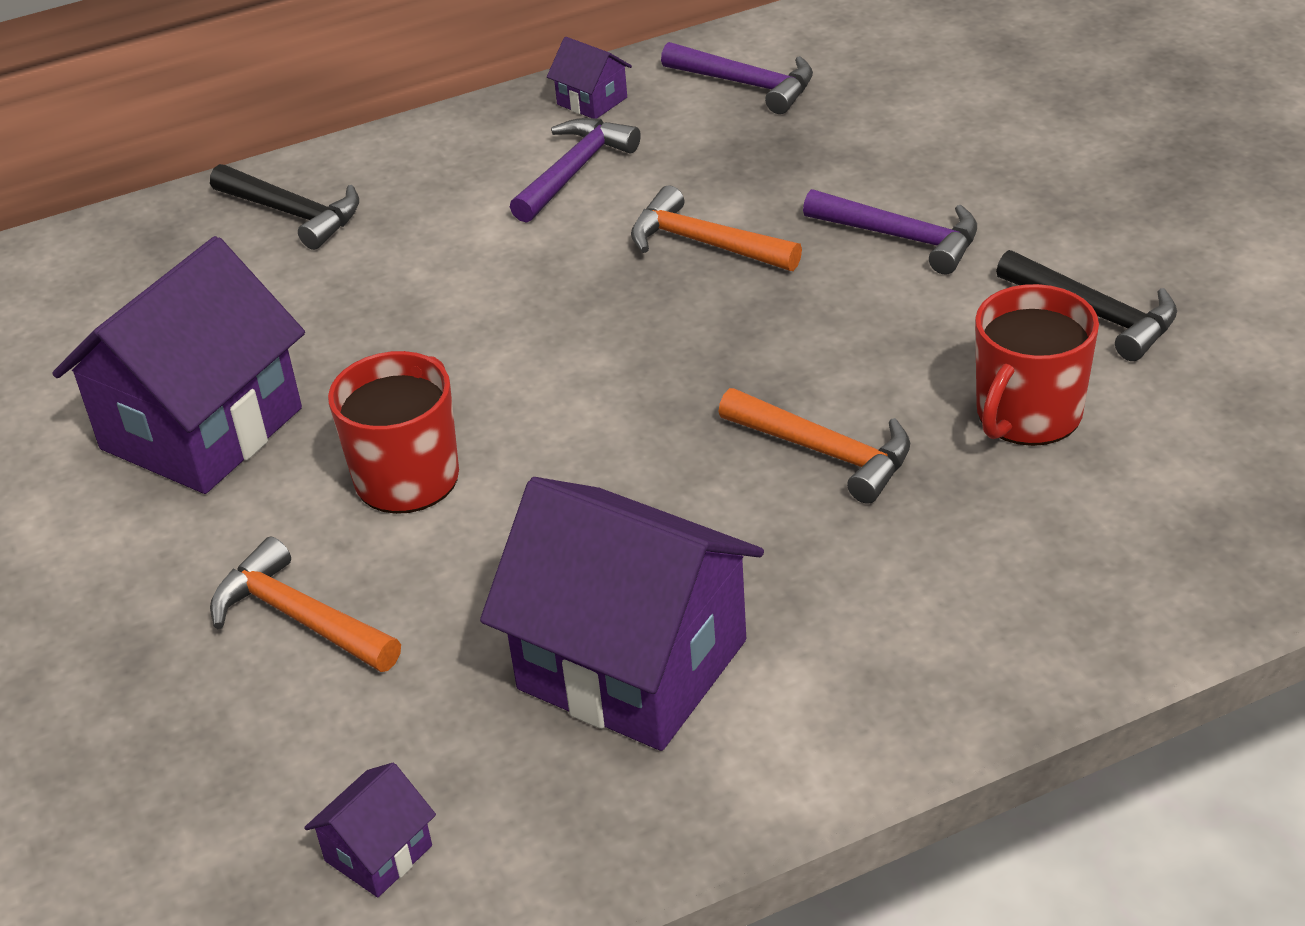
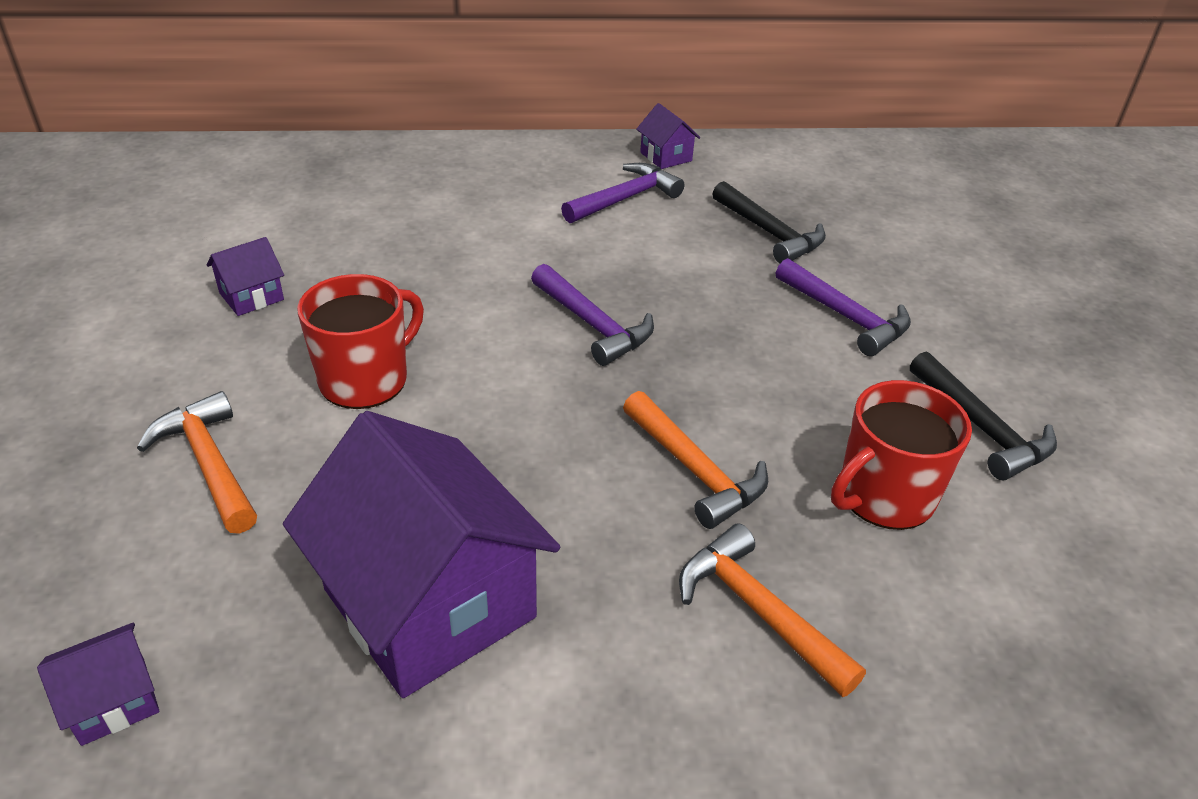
camera: 15 degrees right, 0 degrees up
(202, 428) = (251, 296): purple house -> purple house, size x0.42
(293, 214) = (418, 172): black hammer -> black hammer (770, 233)
(704, 243) = (689, 275): orange hammer -> orange hammer (758, 611)
(747, 85) = (783, 176): purple hammer -> purple hammer (593, 325)

